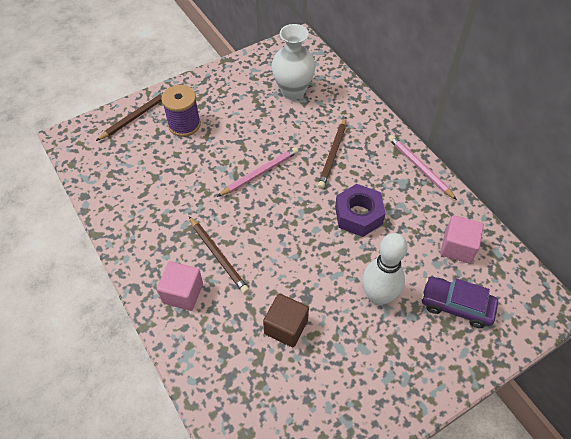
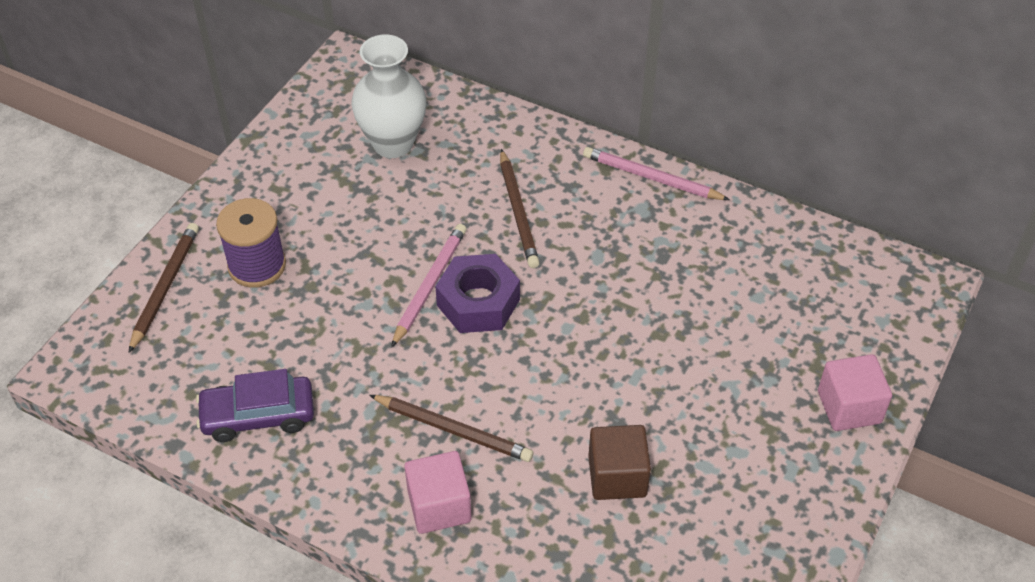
camera: 30 degrees left, 5 degrees down
(358, 215) = (612, 280): purple nut -> purple nut (478, 302)
(378, 296) = (711, 375): white bowling pin -> none
(456, 305) = (816, 338): purple car -> purple car (258, 416)
(457, 247) = (770, 263): pink cube -> pink cube (849, 407)

